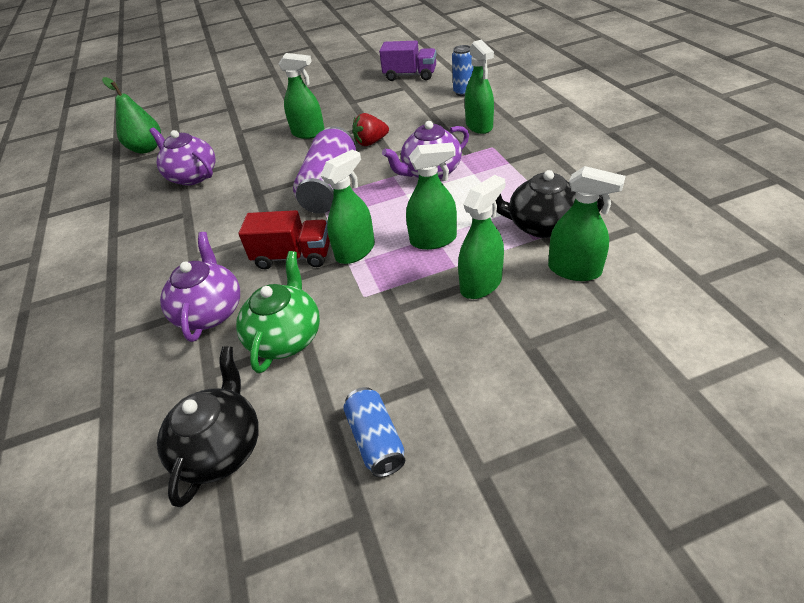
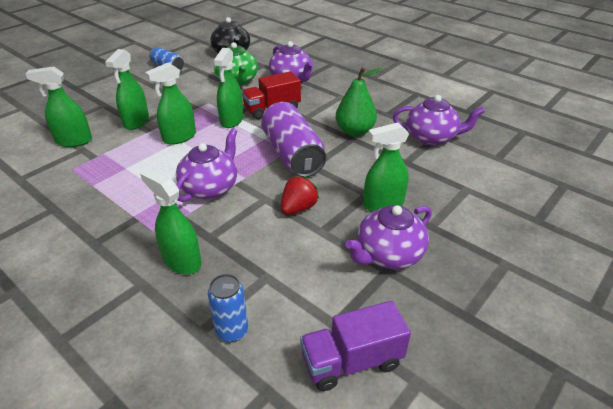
camera: 145 degrees right, 5 degrees down
(147, 149) = (527, 150): green pear -> green pear (354, 131)
(342, 107) = (388, 255): none -> purple teapot
(541, 225) = (97, 163): black teapot -> none

